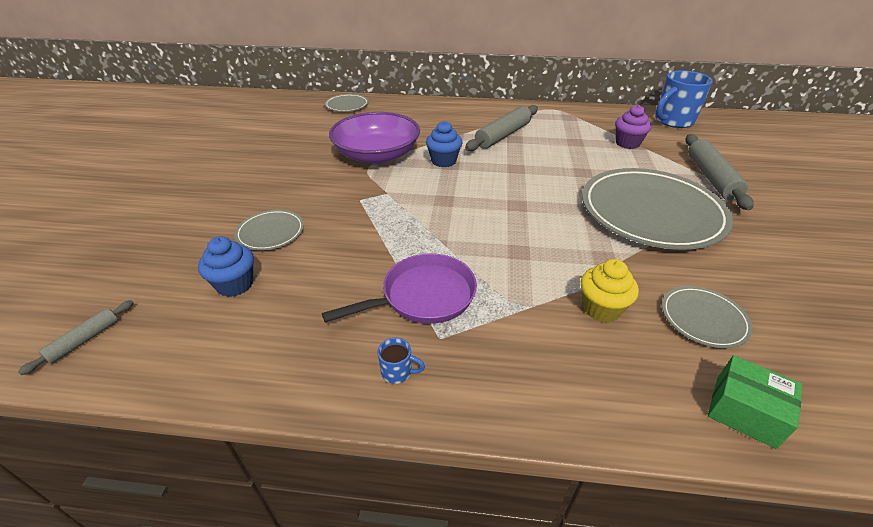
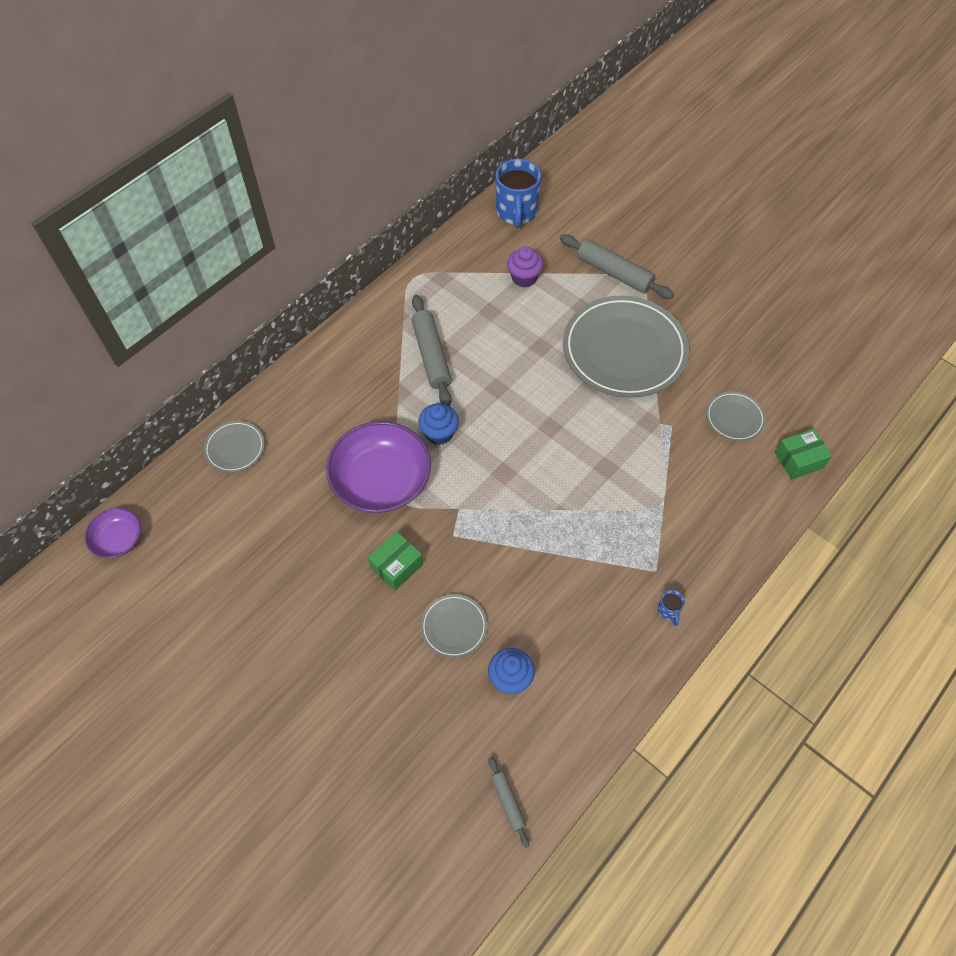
camera: 55 degrees left, 20 degrees up
(251, 99) = (118, 539): none -> purple bowl
(308, 186) = (396, 566): none -> green box
(398, 372) = (668, 611): blue mug -> blue mug turned 120 degrees clockwise
(423, 296) = (611, 558): purple pan -> none
(601, 308) = (691, 463): yellow cupcake -> none

